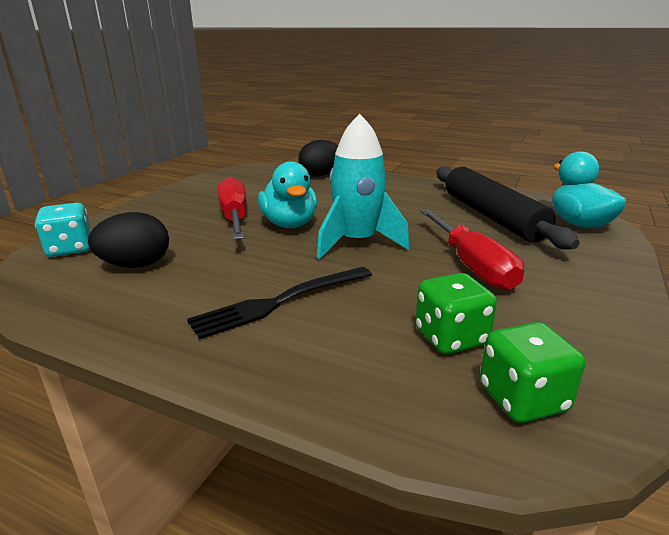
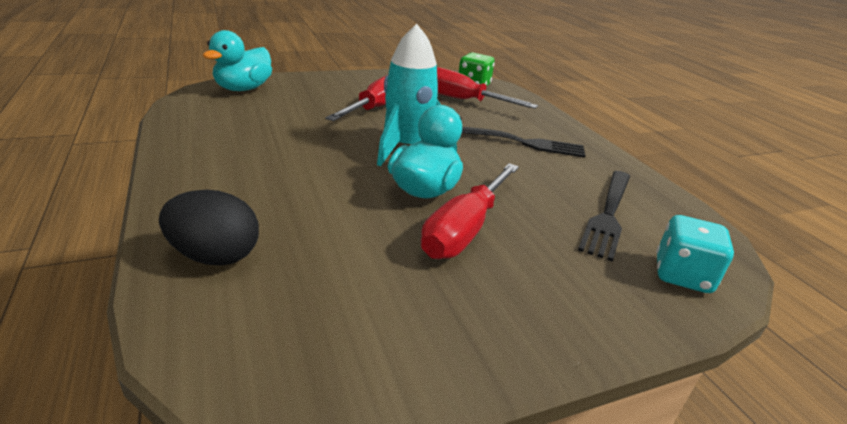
camera: 140 degrees left, 5 degrees up
(136, 265) = (608, 215): black egg -> black fork
(450, 337) = (462, 100): green dice -> red screwdriver
(491, 216) = (267, 115): black rolling pin -> none

